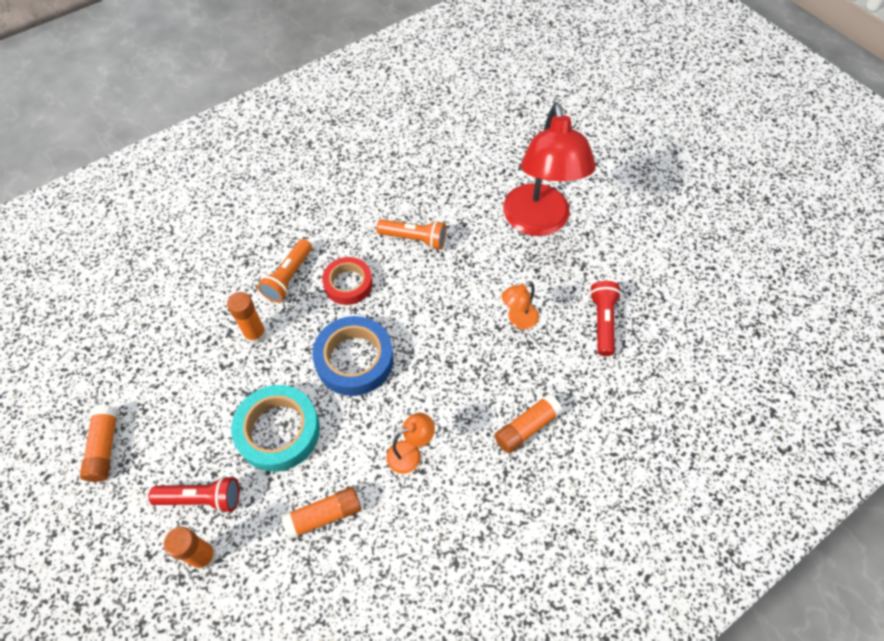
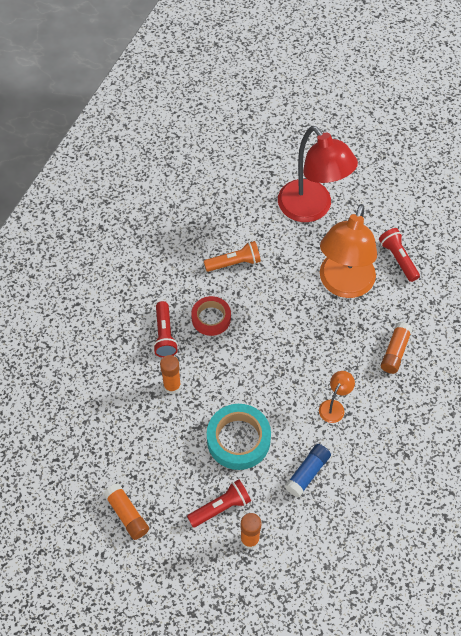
camera: 30 degrees left, 0 degrees up
(288, 277) = (165, 335): orange flashlight -> red flashlight
(324, 515) = (307, 473): orange glue stick -> blue glue stick
(354, 360) = (254, 367): blue tape -> none
(518, 320) = (343, 285): orange lamp -> orange lamp, size x2.37

